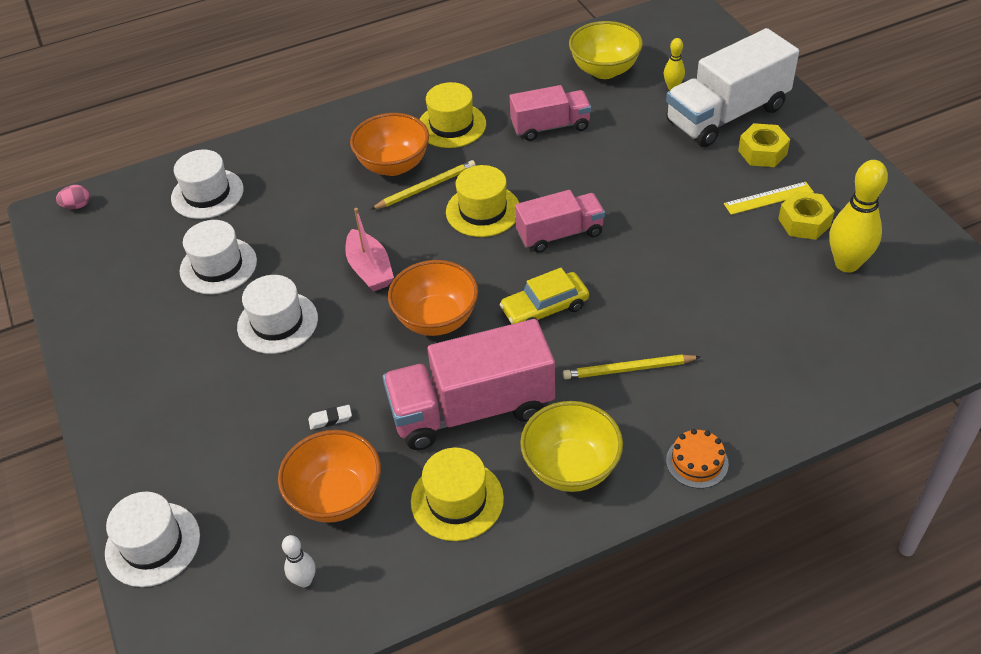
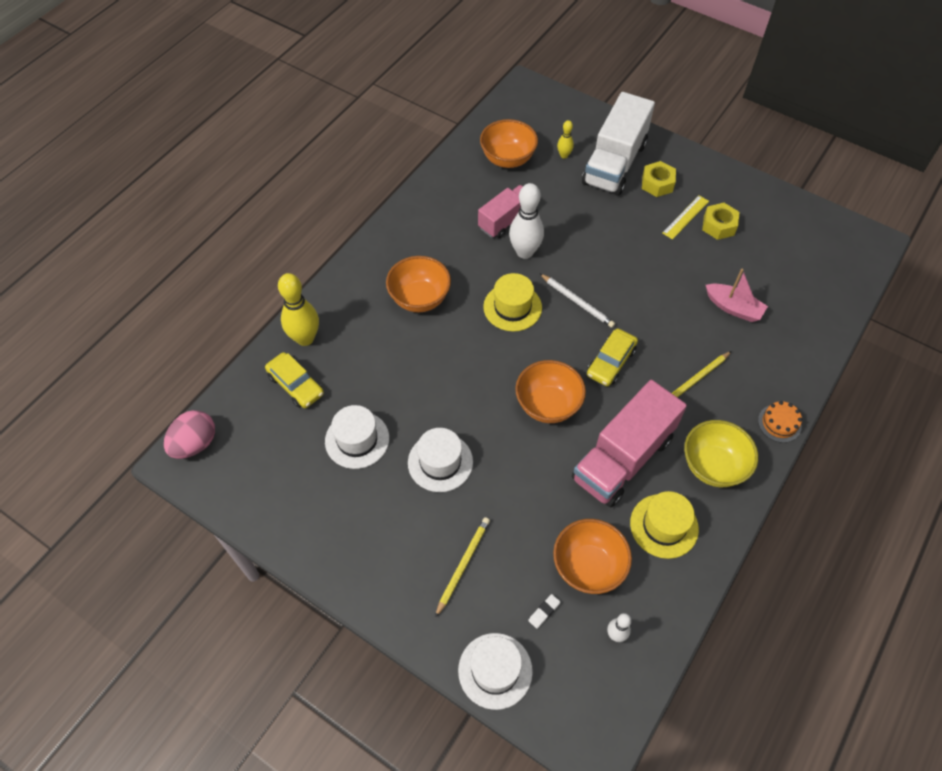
camera: 35 degrees left, 10 degrees up
(77, 206) = (195, 444): pink egg -> pink egg, size x1.92
(207, 194) = (296, 385): white hat -> yellow car
(330, 419) = (538, 514): white eraser -> white eraser (544, 612)
(370, 269) = (471, 389): pink boat -> pink boat (733, 308)
(426, 187) = (458, 306): yellow pencil -> yellow pencil (463, 565)
(451, 125) = (435, 248): yellow hat -> none
(543, 164) = (524, 252): none -> white bowling pin
(560, 234) = (577, 302): pink truck -> white pencil
(604, 70) = (508, 159): yellow bowl -> orange bowl
(847, 264) = (763, 245): yellow bowling pin -> yellow bowling pin (305, 338)

